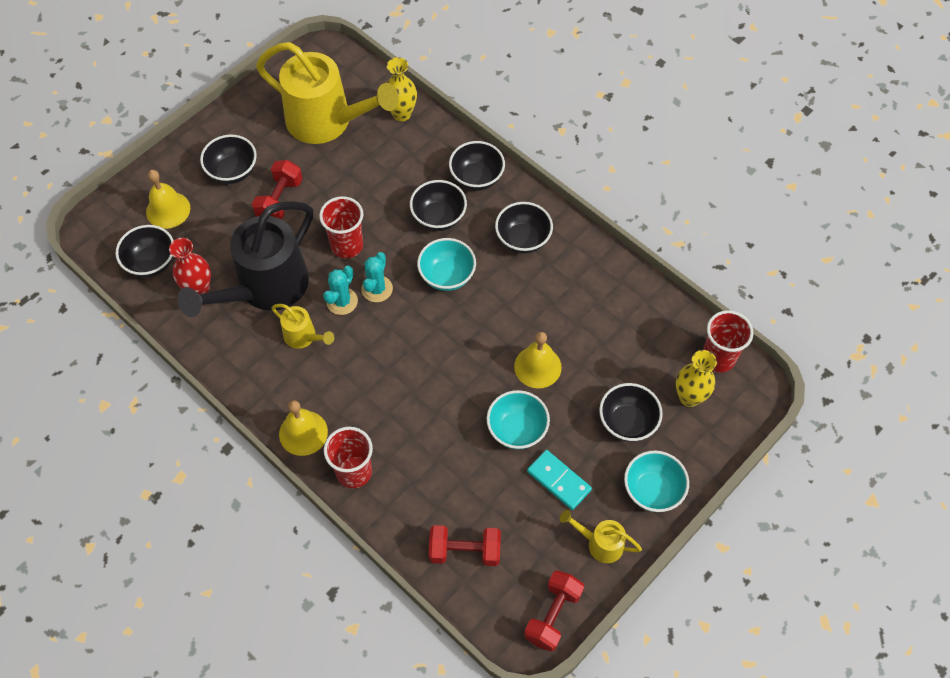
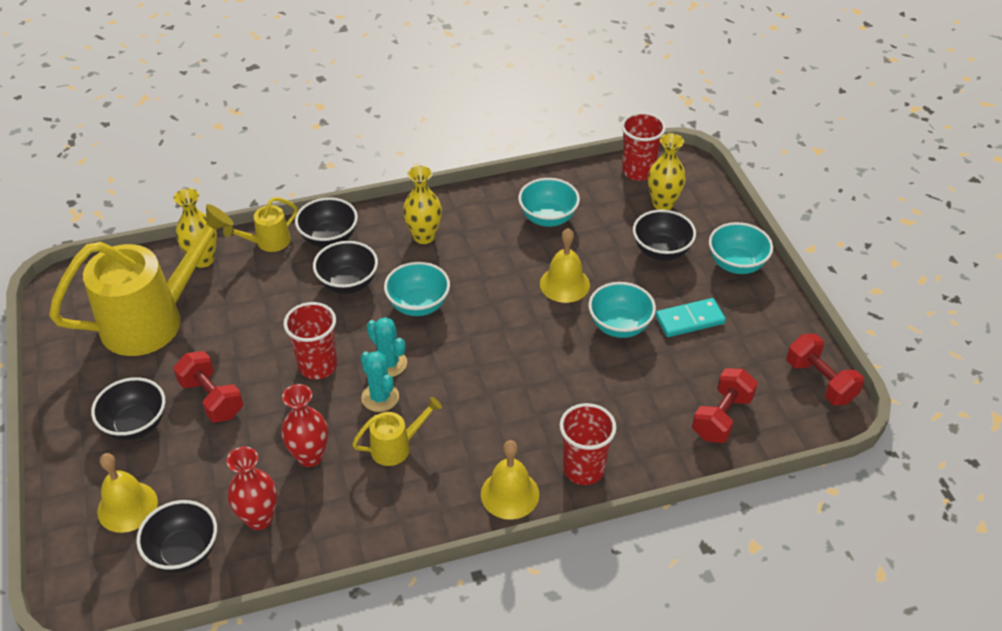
camera: 60 degrees left, 15 degrees down
(265, 288) = (310, 456): black watering can -> red vase
(523, 239) = (424, 236): black bowl -> yellow vase
(600, 543) = (767, 319): yellow watering can -> yellow watering can (268, 242)
(607, 316) = (548, 218): none -> turquoise bowl

